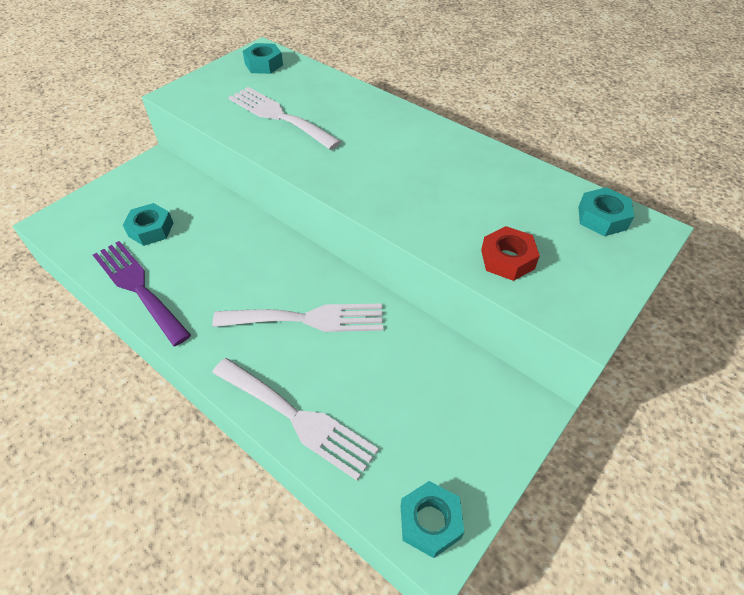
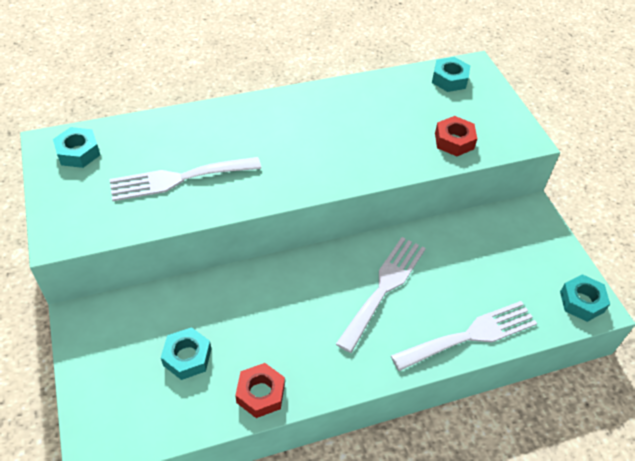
camera: 60 degrees left, 0 degrees up
(138, 287) = (260, 393): purple fork -> red nut

